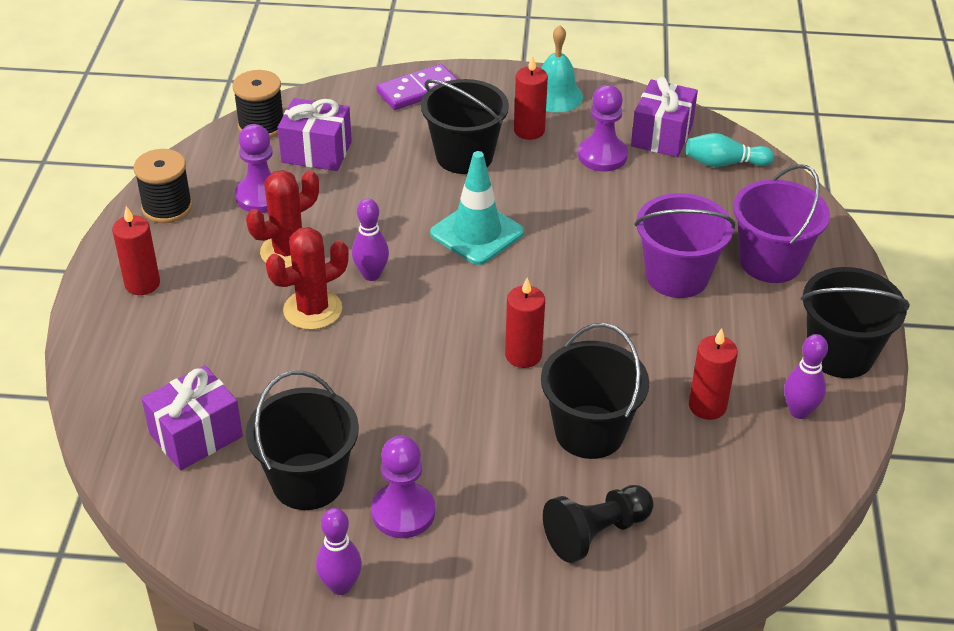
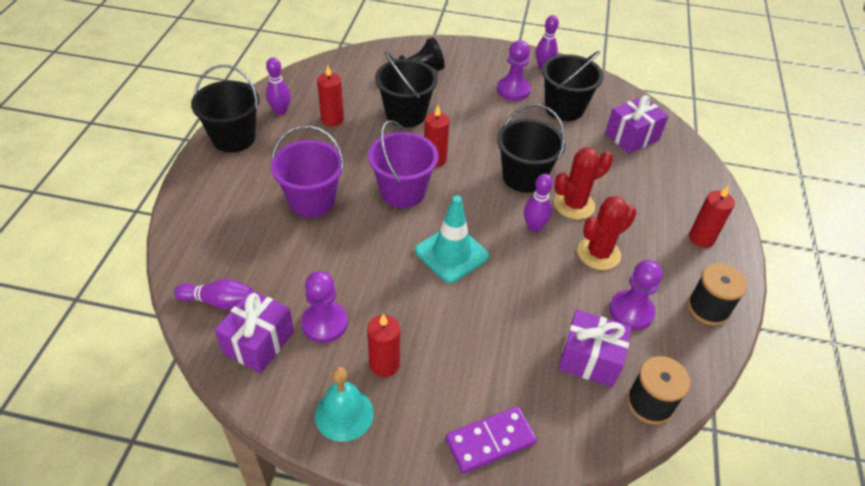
camera: 175 degrees left, 5 degrees up
(464, 156) = (451, 338): black bucket -> black bucket (524, 177)
(724, 163) = (219, 301): turquoise bowling pin -> purple bowling pin
(770, 262) = (238, 204): purple bucket -> purple bucket (402, 191)

